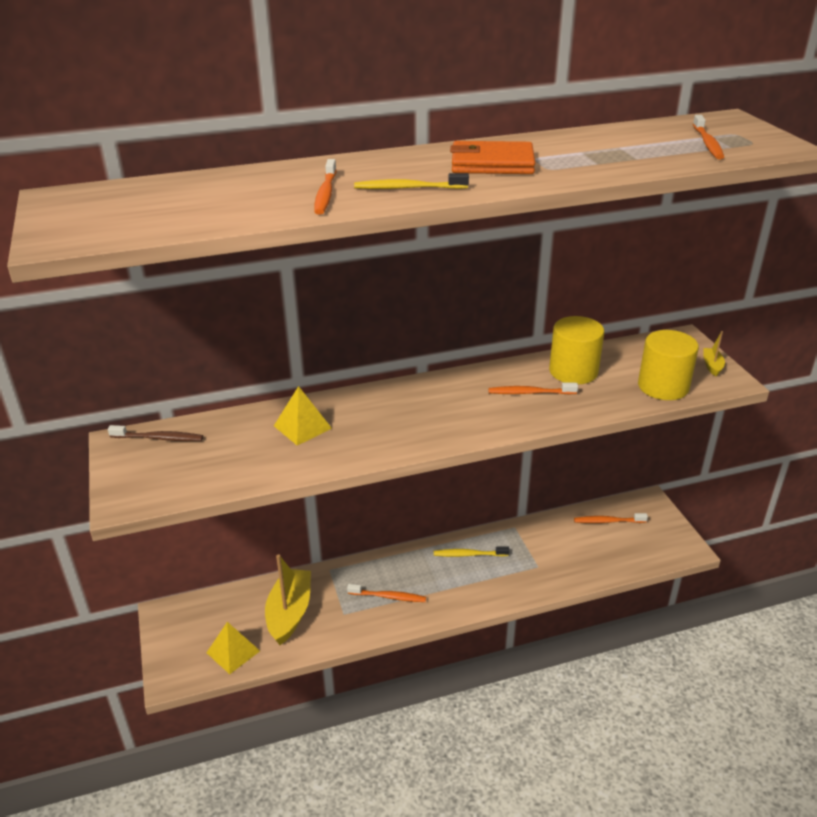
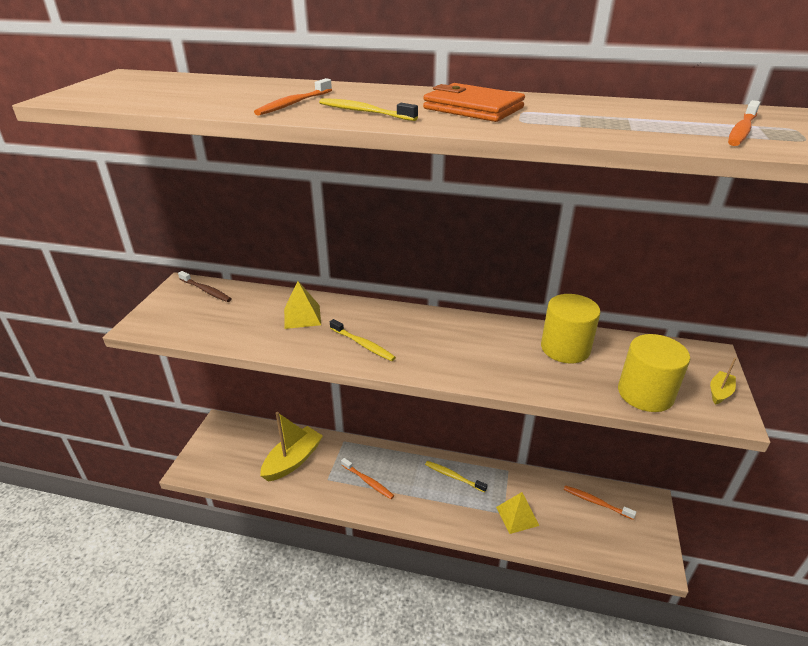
camera: 30 degrees right, 0 degrees up
(233, 651) = (237, 471): yellow pyramid -> yellow pyramid (517, 516)
(394, 431) = (363, 344): none -> yellow toothbrush
(530, 393) = (506, 353): orange toothbrush -> none

